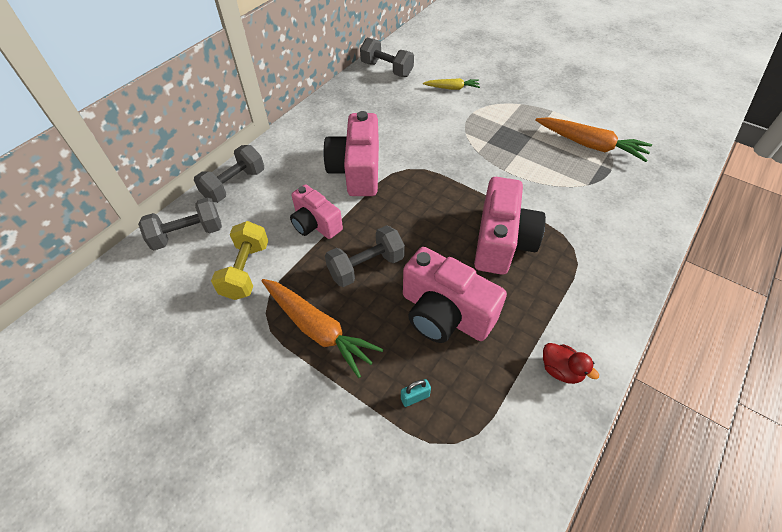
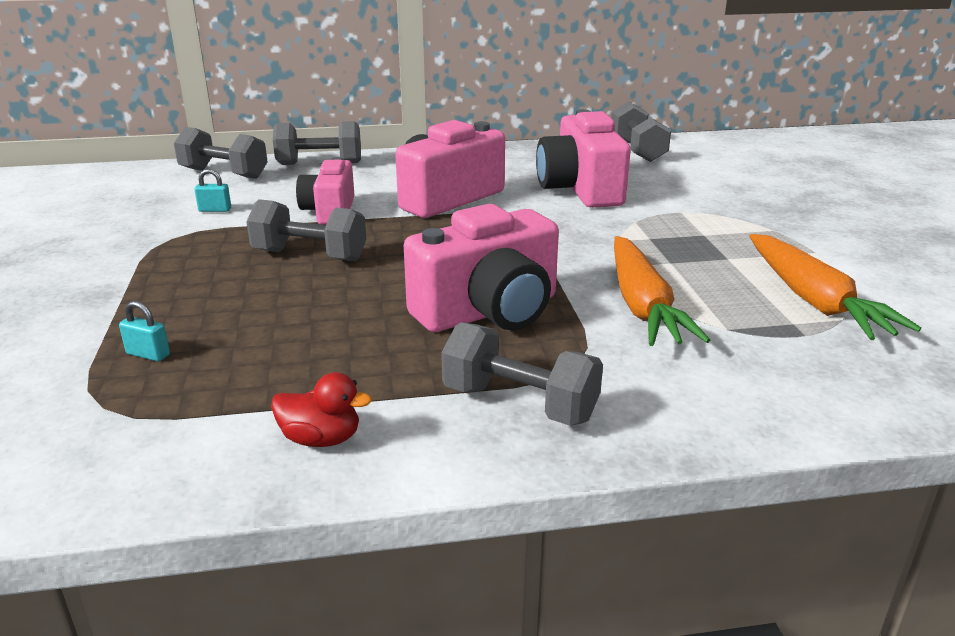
camera: 45 degrees right, 25 degrees down
(246, 270) = (215, 210): yellow dumbbell -> turquoise padlock
(318, 329) = (183, 268): orange carrot -> orange carrot (642, 305)
(445, 313) = (305, 323): pink camera -> pink camera (580, 189)
(452, 88) = (694, 187): yellow carrot -> none
(561, 370) = (321, 439): red duck -> red duck turned 75 degrees counterclockwise
(589, 287) = (519, 404): none -> grey dumbbell

